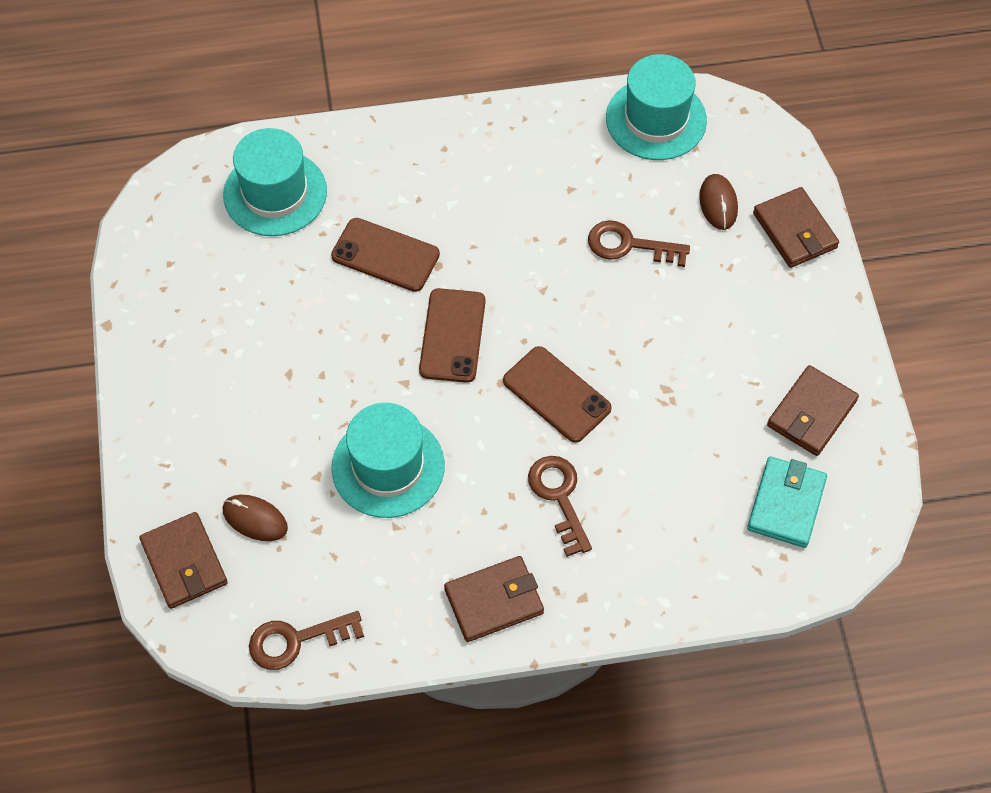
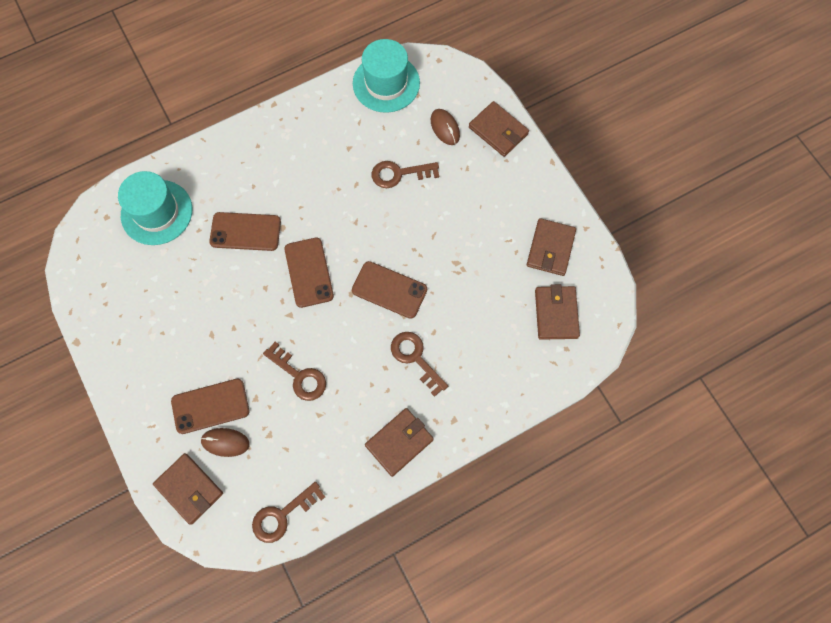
camera: 20 degrees left, 10 degrees up
(252, 466) = (210, 406): none -> brown phone
(388, 466) = (299, 376): turquoise hat -> brown key
(786, 504) = (556, 314): turquoise wallet -> brown wallet

